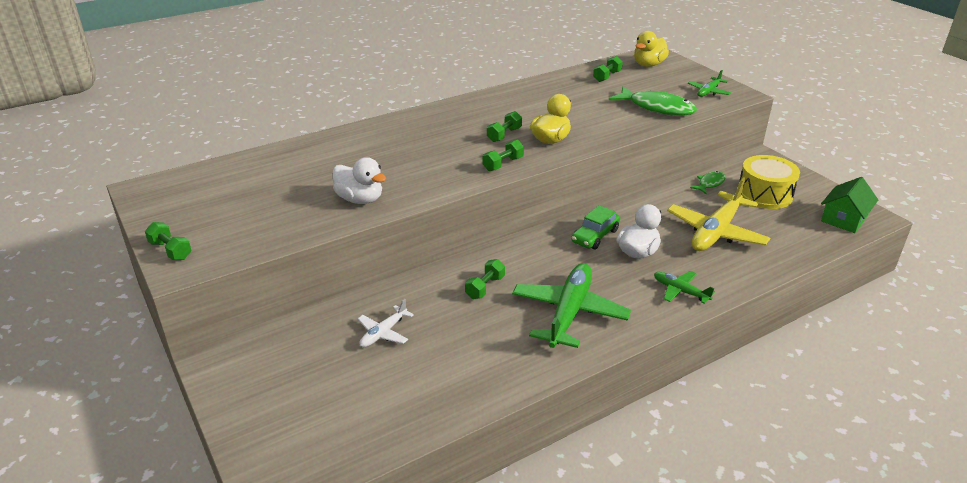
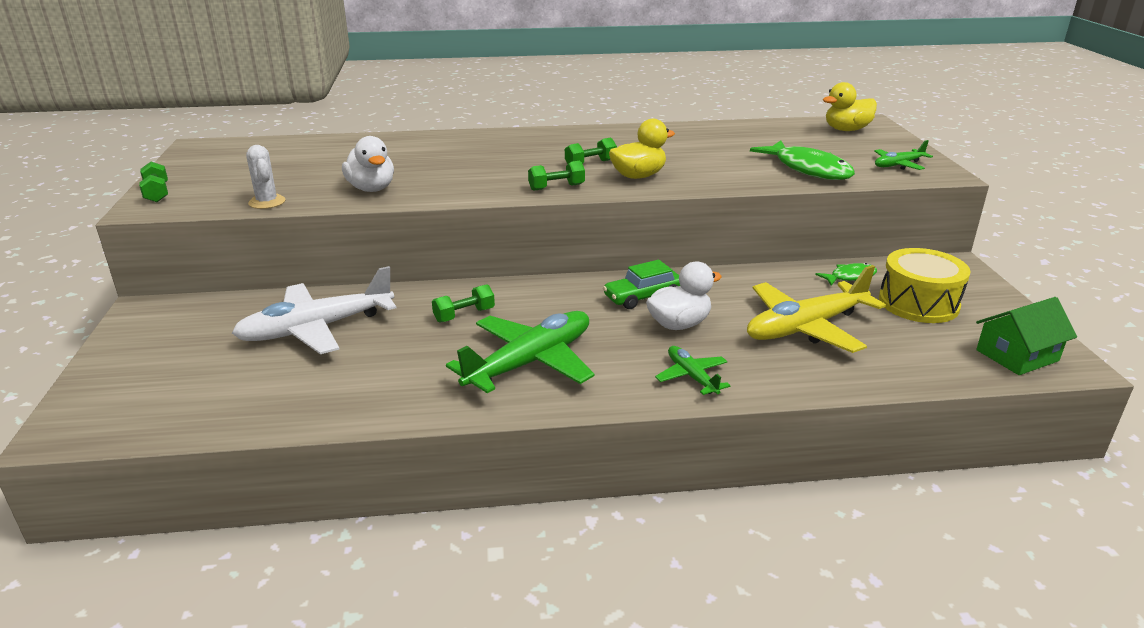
camera: 25 degrees right, 5 degrees down
(286, 235) = (267, 202): none -> white cactus
(383, 333) = (317, 328): white plane -> white plane, size x1.98
(607, 76) = (778, 133): green dumbbell -> none

